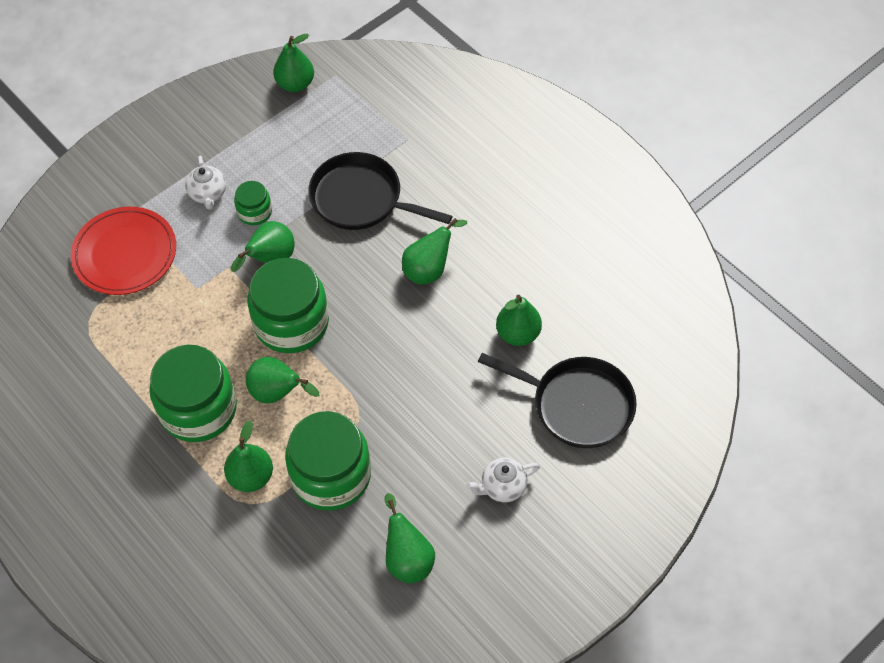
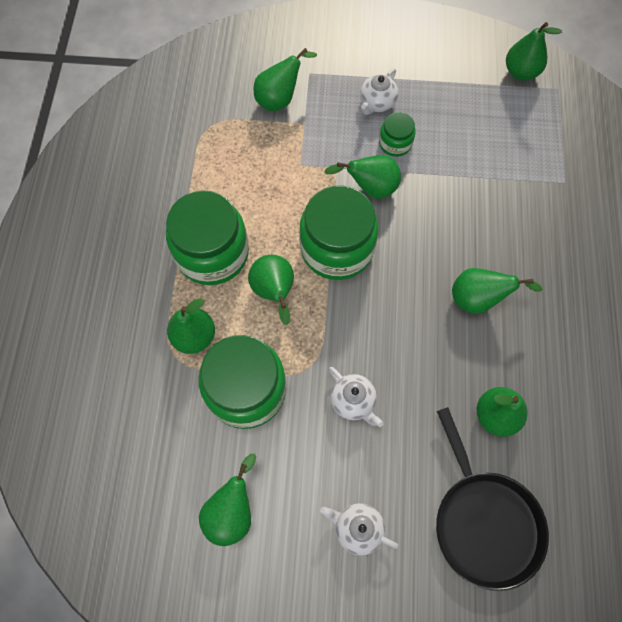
camera: 45 degrees right, 10 degrees up
(125, 254) = (280, 99): red plate -> green pear
(361, 199) = (481, 199): black pan -> none
(414, 412) = (353, 401): none -> white teapot

